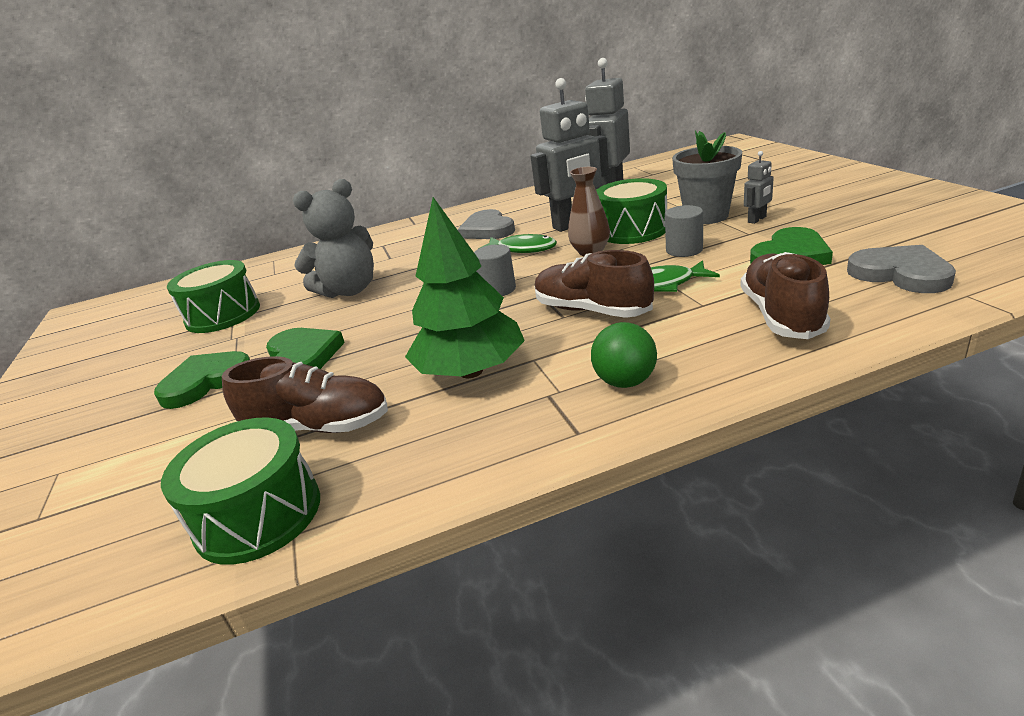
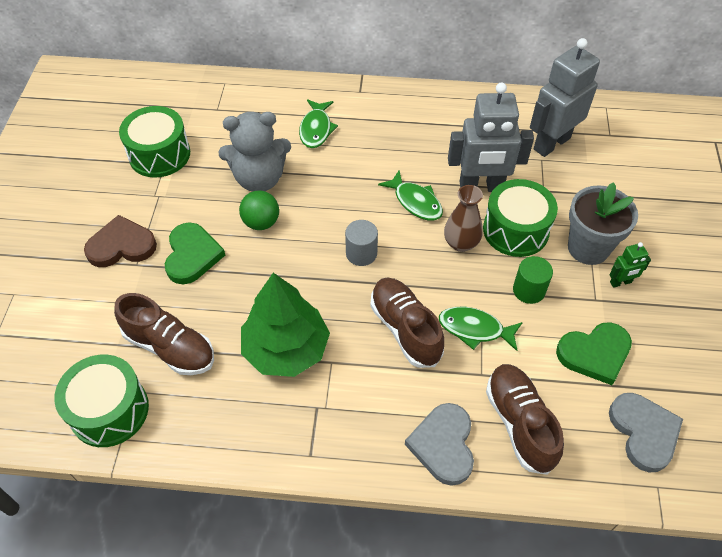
camera: 20 degrees right, 25 degrees up
(206, 382) = (121, 245): green heart -> brown heart
(388, 250) = (316, 129): none -> green fish
(487, 229) = (409, 147): grey heart -> grey heart (443, 445)
(625, 382) = (369, 426): green ball -> green ball (261, 222)
(684, 250) = (528, 290): grey cylinder -> green cylinder
(757, 219) = (620, 282): grey robot -> green robot
(781, 315) = (519, 423): brown shoe -> brown shoe turned 45 degrees counterclockwise

